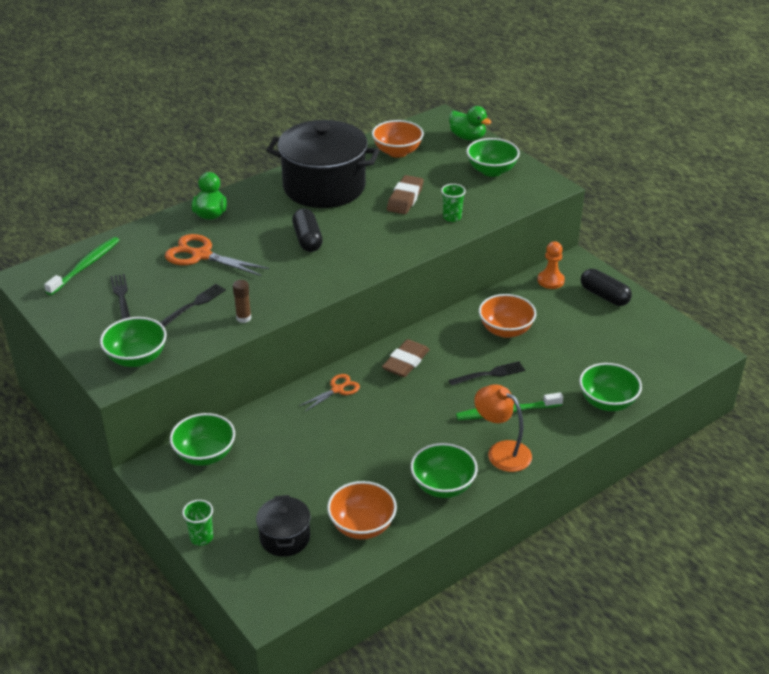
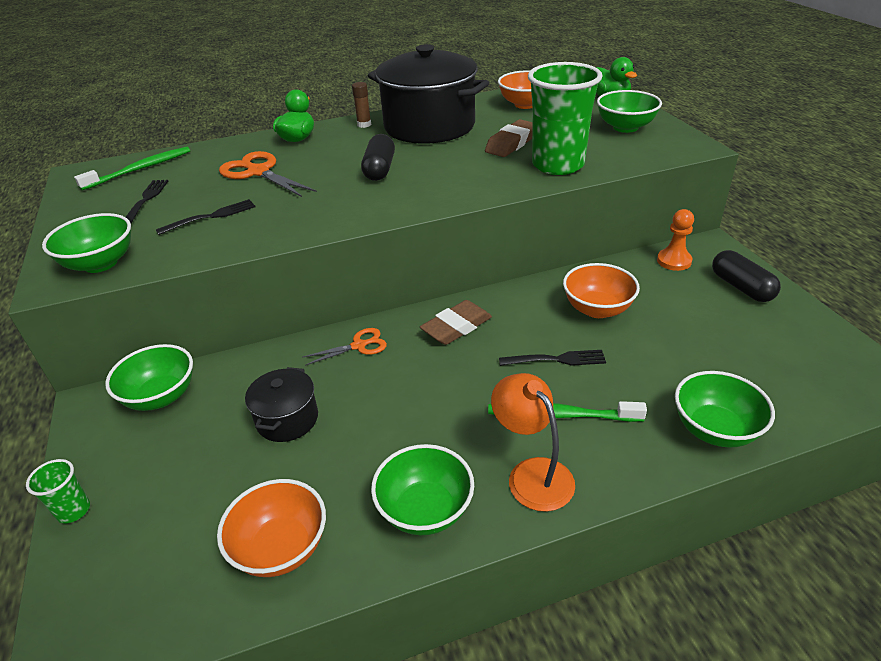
camera: 20 degrees right, 0 degrees up
(243, 318) = (250, 237): brown glue stick -> brown glue stick (364, 125)
(285, 538) = (170, 539): black pot -> black pot (287, 419)
(452, 217) = (558, 165): green cup -> green cup, size x2.28

